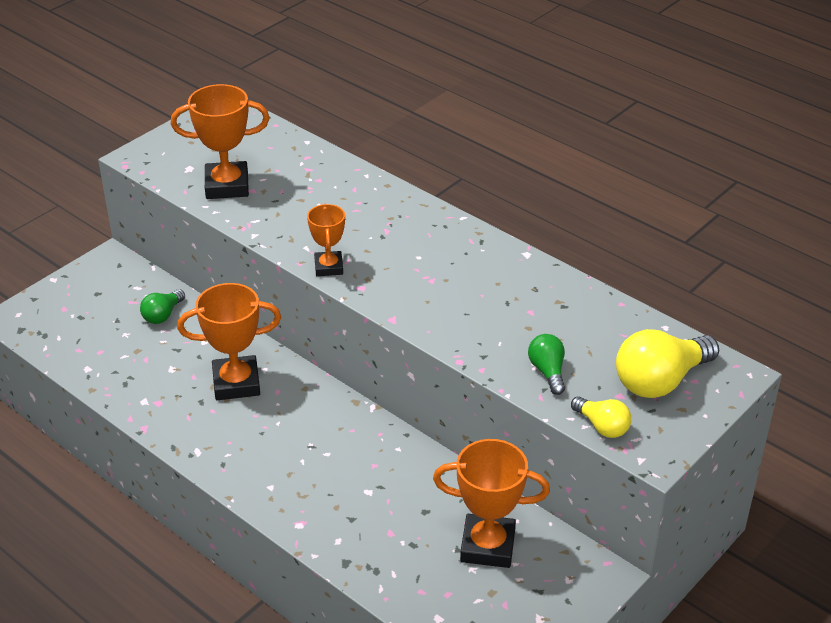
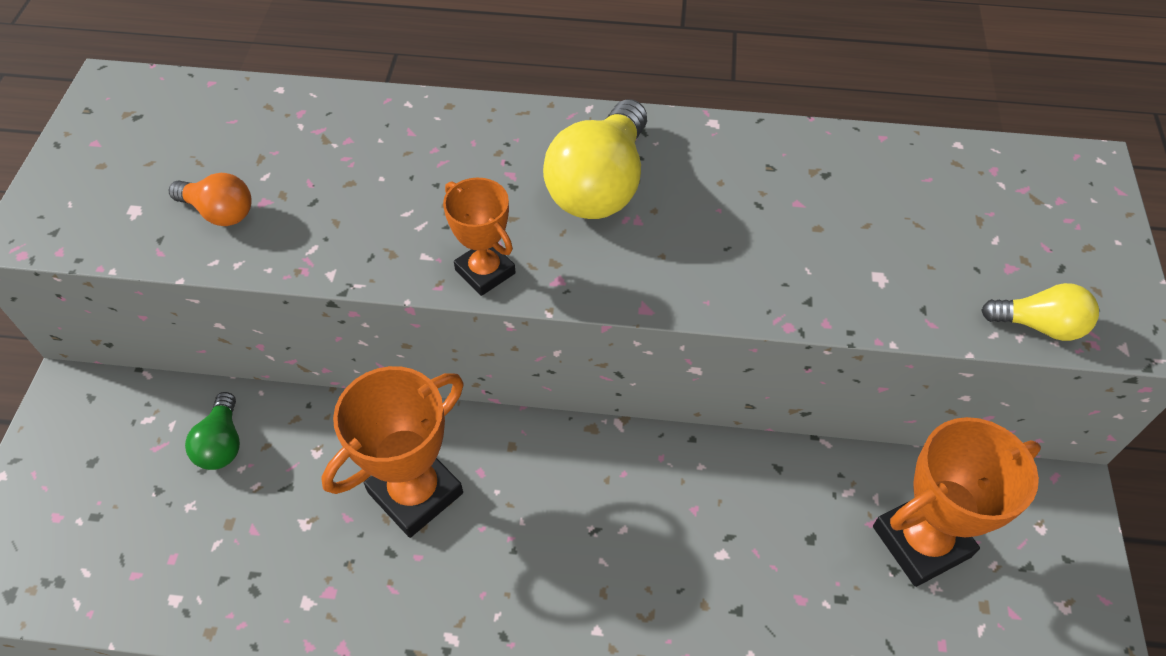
camera: 35 degrees left, 15 degrees up
(227, 186) = (220, 212): orange trophy -> orange light bulb
(547, 371) = (903, 280): green light bulb -> none
(660, 381) = (1029, 221): yellow light bulb -> yellow light bulb (600, 185)

